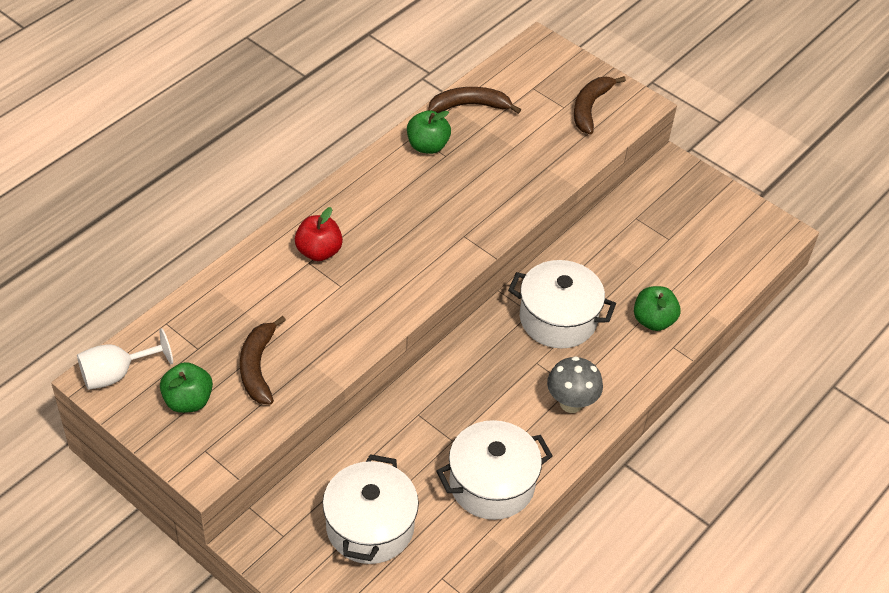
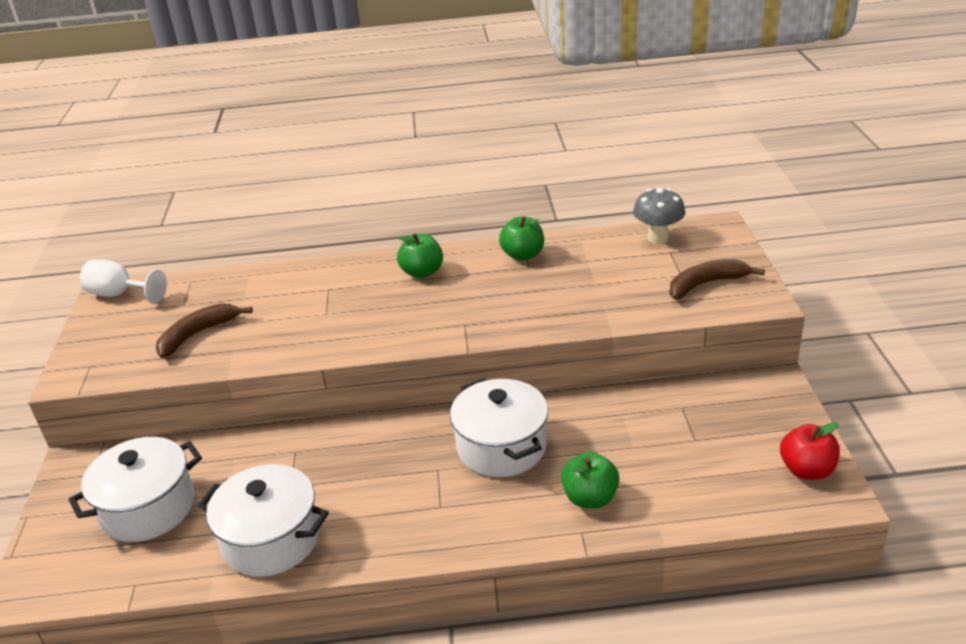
camera: 50 degrees right, 15 degrees down
(188, 401) = (129, 331): green apple -> green apple (422, 272)
(319, 251) = (345, 285): red apple -> red apple (806, 470)
(470, 106) = (596, 243): brown banana -> none
(571, 403) = (422, 519): grey mushroom -> grey mushroom (657, 238)

